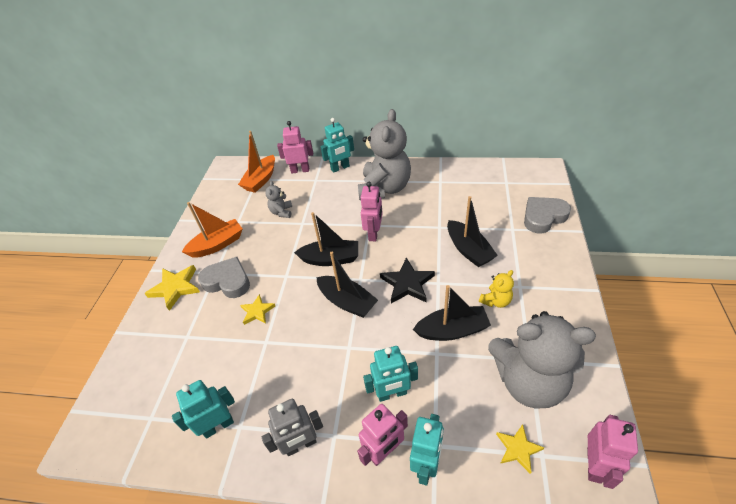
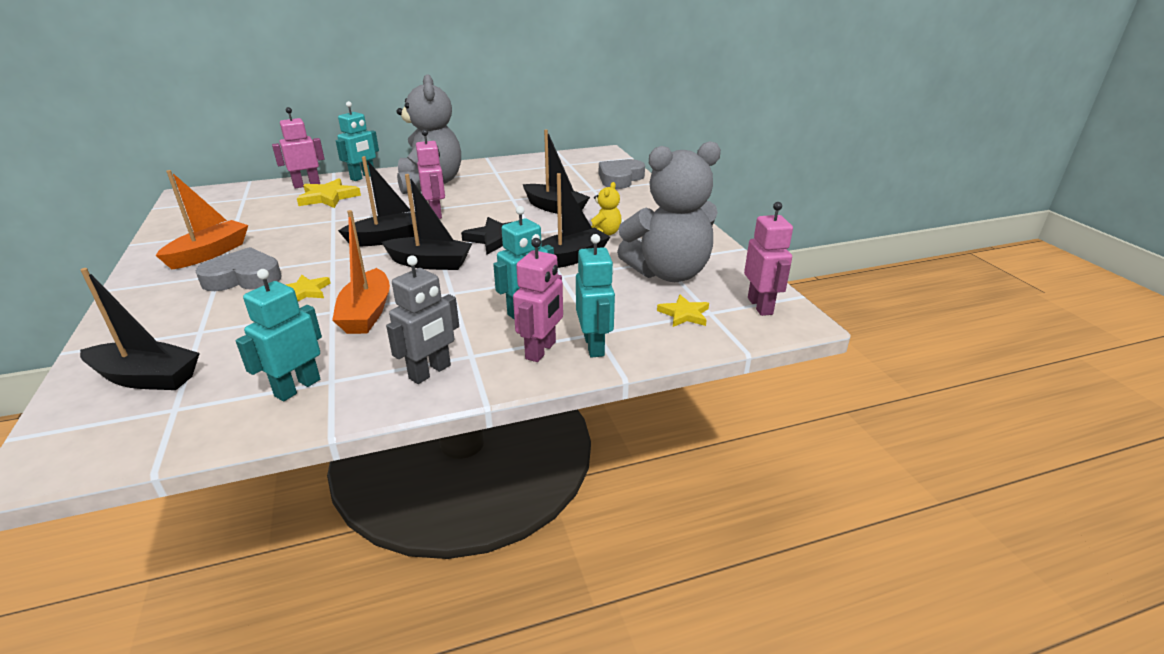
camera: 30 degrees left, 15 degrees down
(146, 378) = (147, 378): none -> black boat
(175, 288) = (156, 297): yellow star -> yellow star (328, 197)
(261, 180) = (251, 198): orange boat -> orange boat (366, 313)
(281, 212) = (297, 216): grey teddy bear -> none

